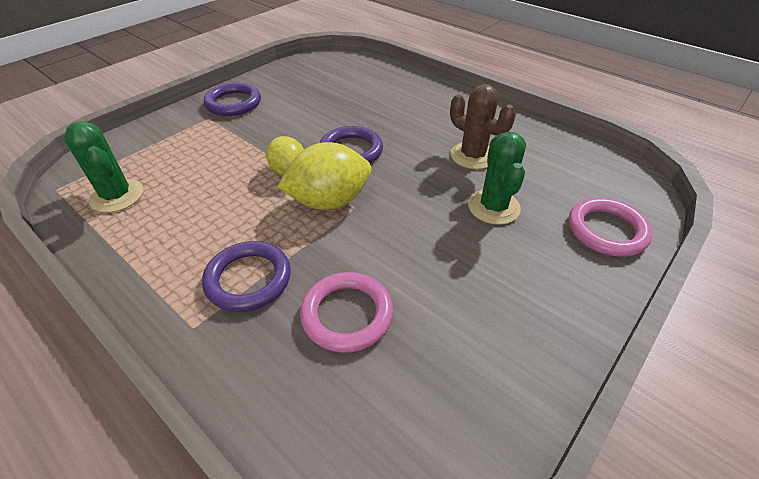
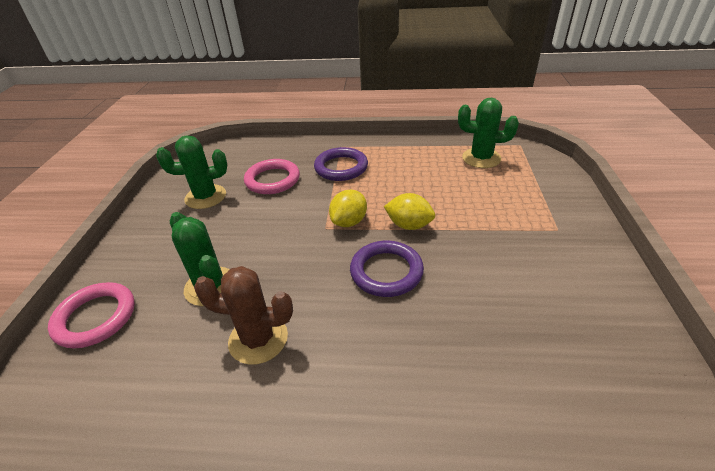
camera: 145 degrees right, 5 degrees down
(233, 103) = (577, 257): purple ring -> none
(329, 201) = (349, 222): yellow lemon -> yellow lemon, size x0.63
(456, 339) = (205, 197): none -> green cactus

